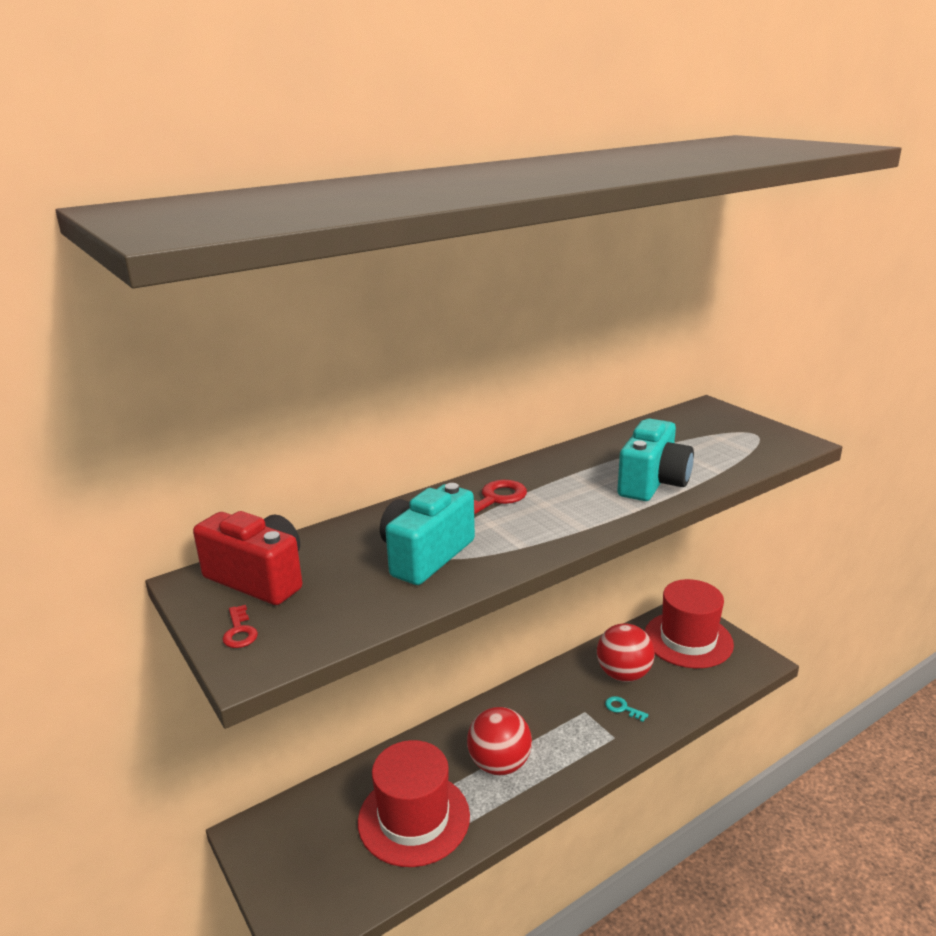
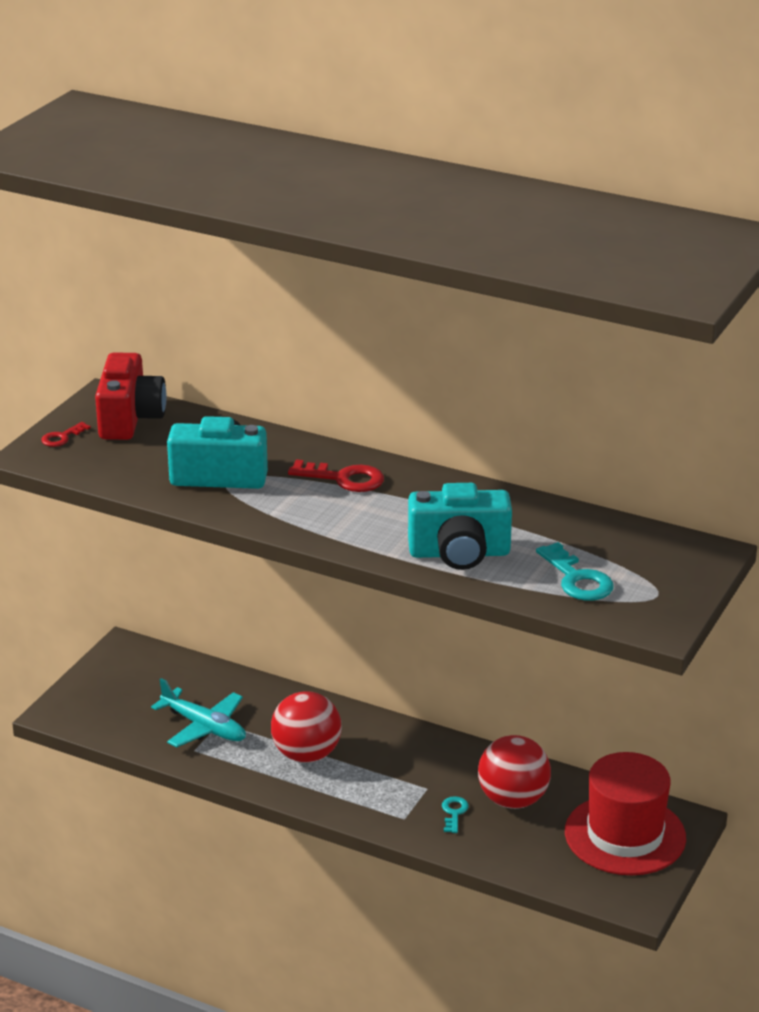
camera: 60 degrees right, 5 degrees up
(414, 818) = (204, 727): red hat -> turquoise plane
(719, 452) = (577, 579): none -> turquoise key

